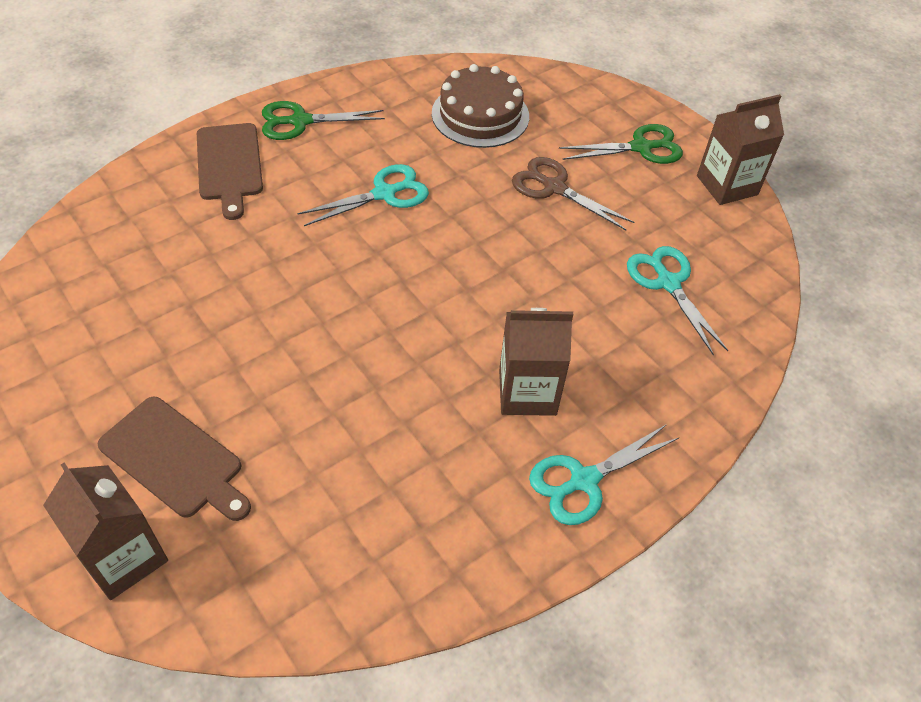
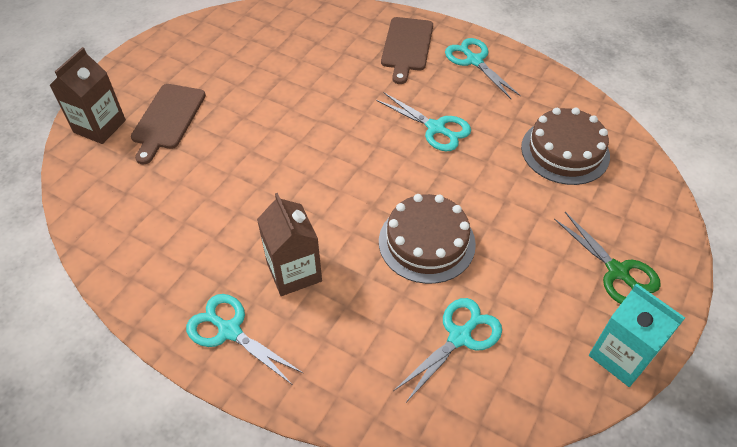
camera: 70 degrees right, 0 degrees up
(229, 165) = (407, 46): brown cutting board -> brown cutting board turned 45 degrees counterclockwise
(299, 121) = (474, 60): green scissors -> turquoise scissors
(542, 263) = (426, 242): none -> brown cake
(553, 187) = (517, 224): brown scissors -> none
(727, 185) = (621, 356): brown carton -> turquoise carton

